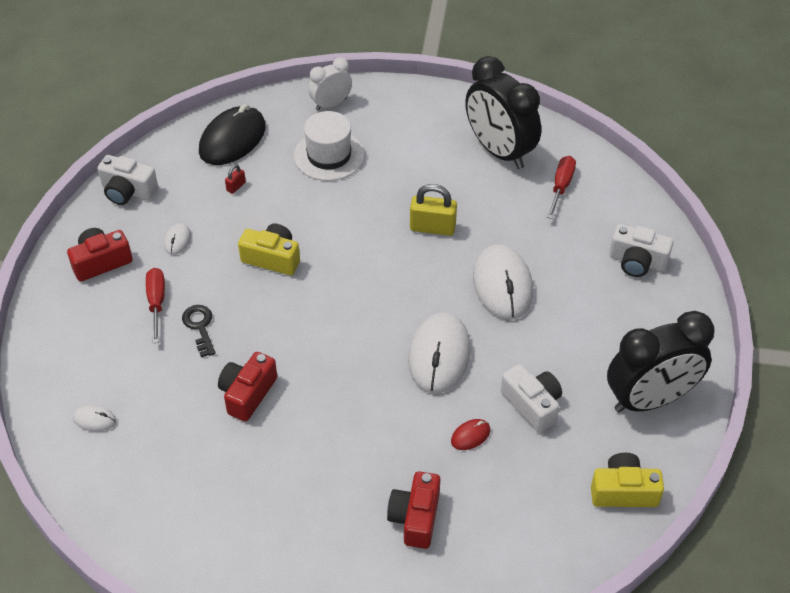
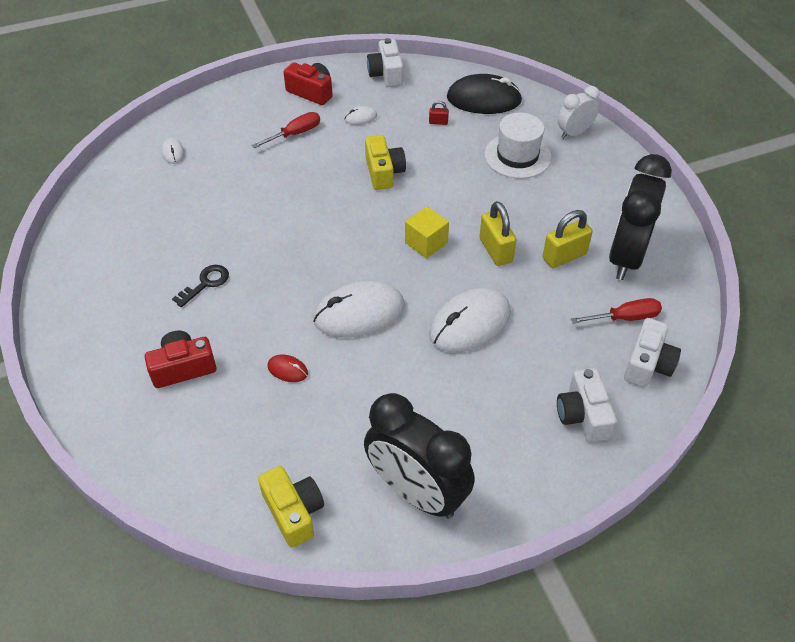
camera: 60 degrees right, 0 degrees up
(200, 327) = (289, 165): black key -> black key (205, 283)
(247, 394) = (244, 217): red camera -> none
(331, 104) = (574, 133): white clock -> white clock turned 60 degrees counterclockwise
(388, 270) = (426, 243): none -> yellow cube
(471, 188) = (564, 256): none -> yellow padlock
(532, 405) = (349, 400): white camera -> white camera (647, 364)

